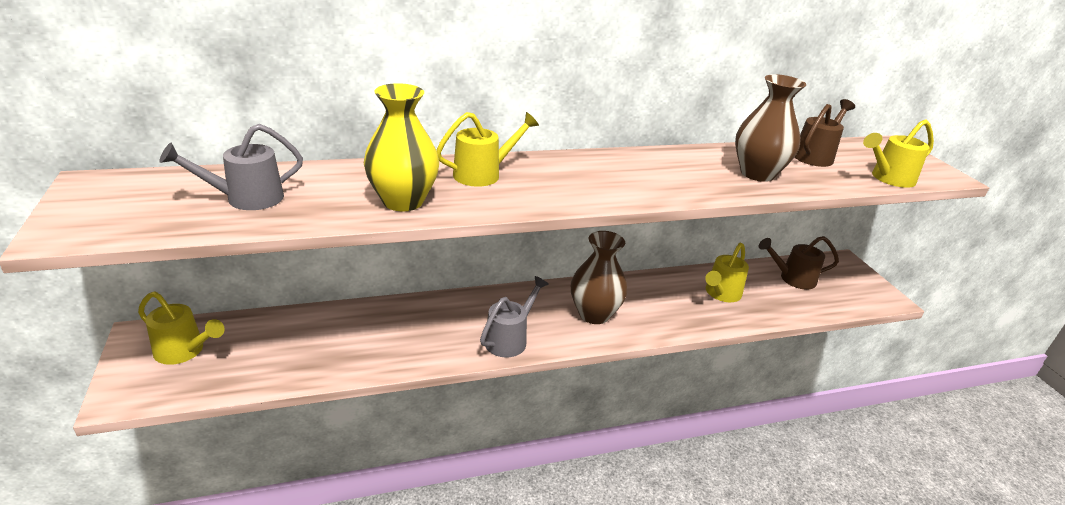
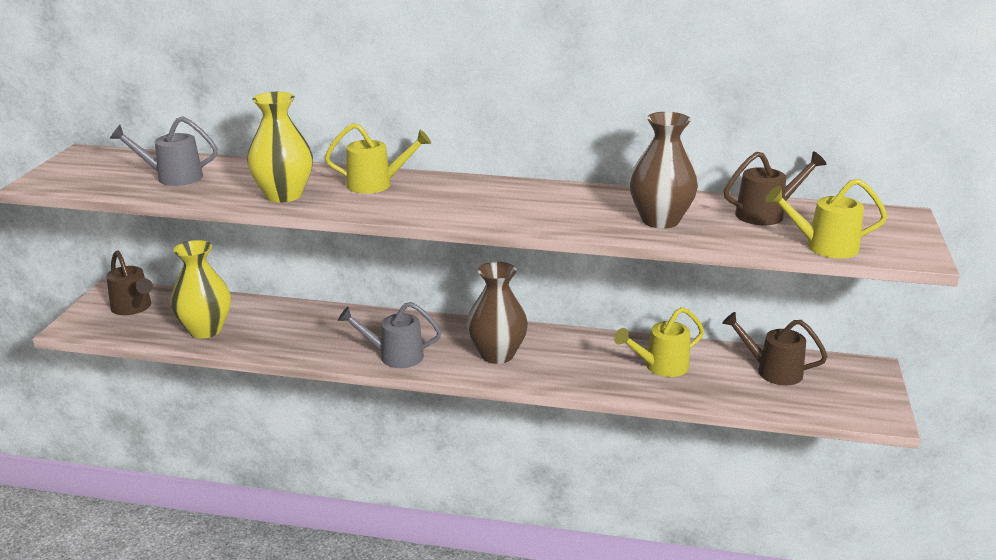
camera: 30 degrees right, 5 degrees down
(184, 351) = (133, 308): yellow watering can -> brown watering can
(293, 358) = (205, 330): none -> yellow vase
(510, 339) = (394, 356): grey watering can -> grey watering can turned 150 degrees counterclockwise

